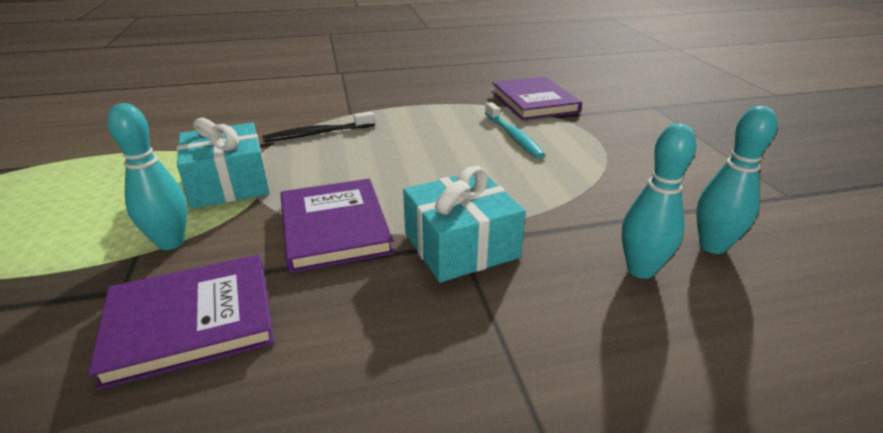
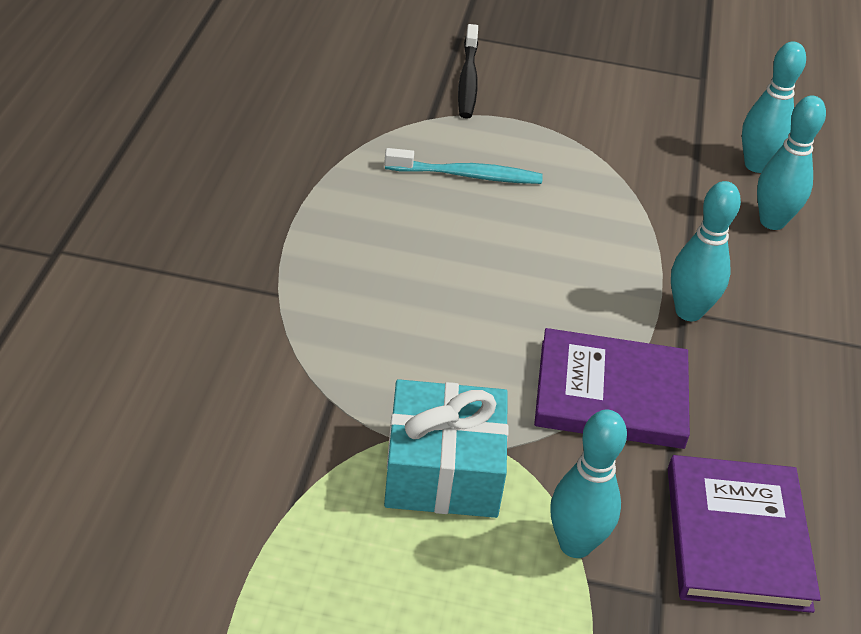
camera: 70 degrees left, 10 degrees up
(317, 134) = (331, 347): black toothbrush -> black toothbrush (468, 80)
(461, 245) = (688, 311): turquoise gift -> turquoise bowling pin
(534, 102) = (372, 112): purple book -> none

